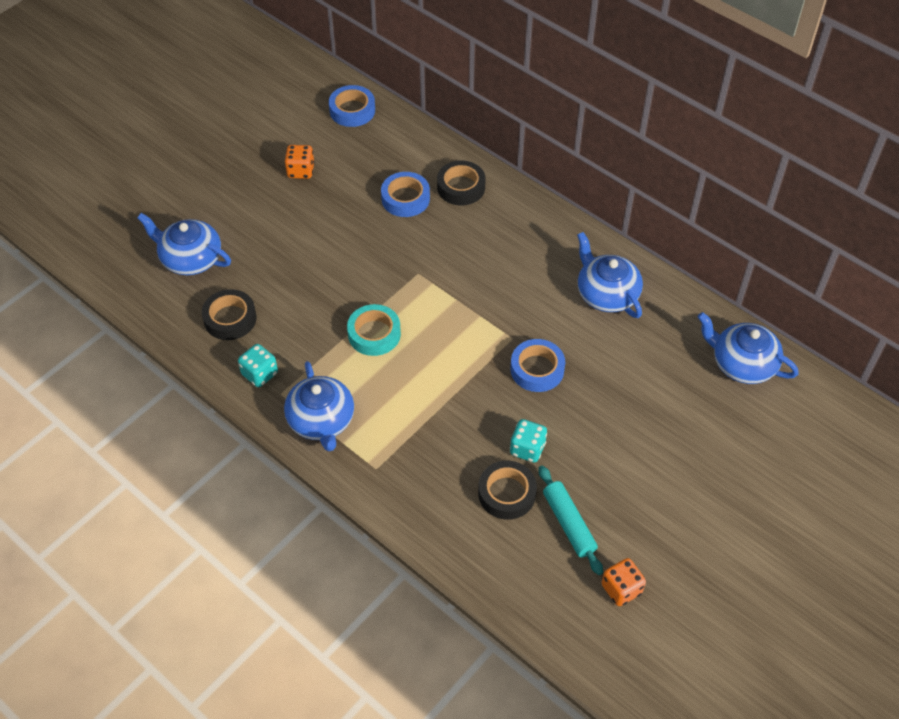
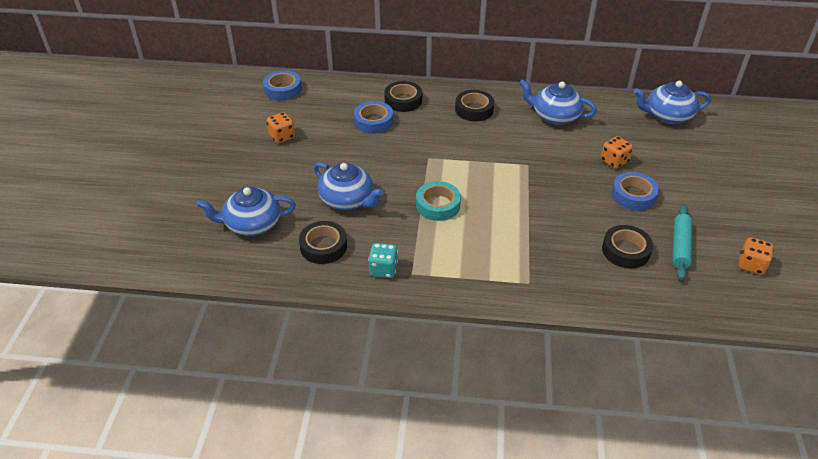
camera: 35 degrees left, 10 degrees down
(321, 420) = (459, 274): blue teapot -> blue teapot (347, 200)
(525, 238) = (474, 109): none -> black tape
(527, 449) = (608, 219): turquoise dice -> none
(537, 369) = (562, 174): blue tape -> blue tape (633, 195)
(569, 523) = (680, 246): turquoise rolling pin -> turquoise rolling pin turned 75 degrees clockwise
(611, 386) = (614, 161): none -> orange dice

